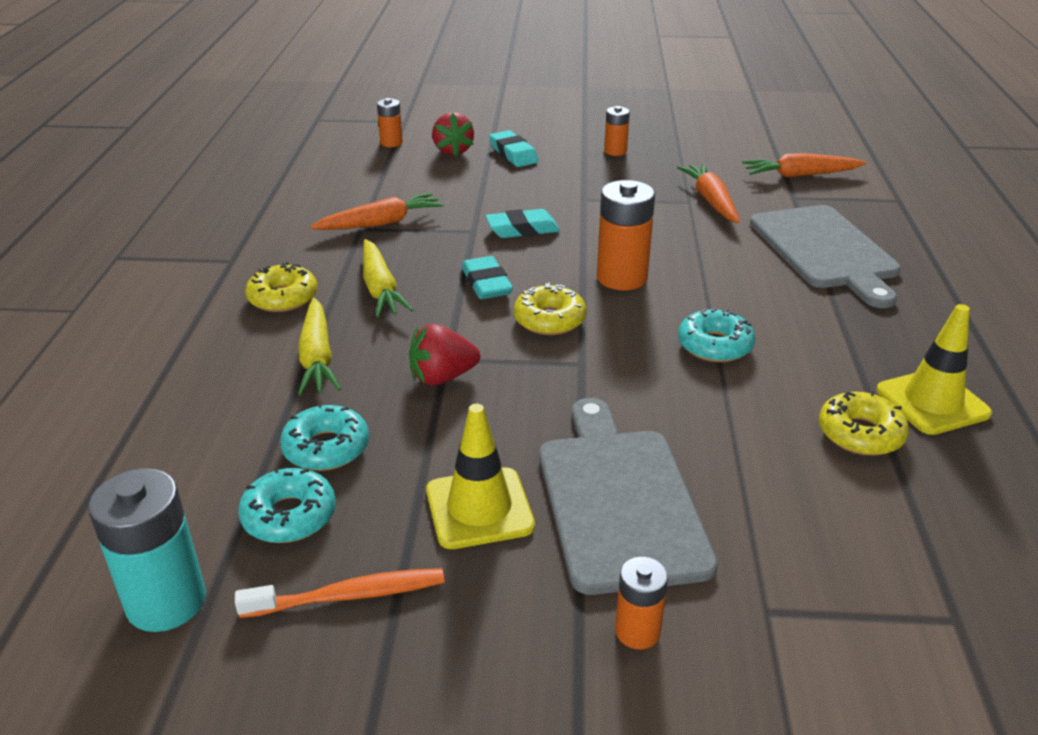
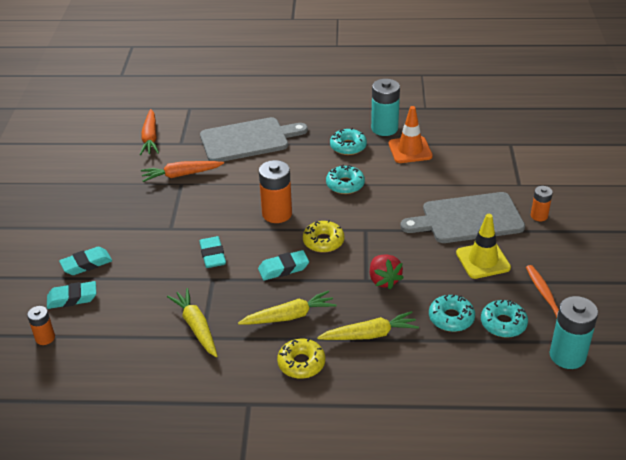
camera: 90 degrees left, 5 degrees up
(381, 223) = (196, 327): orange carrot -> yellow carrot
(453, 151) = (72, 298): red strawberry -> turquoise eraser
(615, 151) = (94, 213): orange battery -> none
(843, 352) = (348, 146): none -> turquoise donut
(860, 434) = (410, 150): yellow donut -> orange traffic cone
(932, 402) = (384, 128): yellow traffic cone -> turquoise battery

